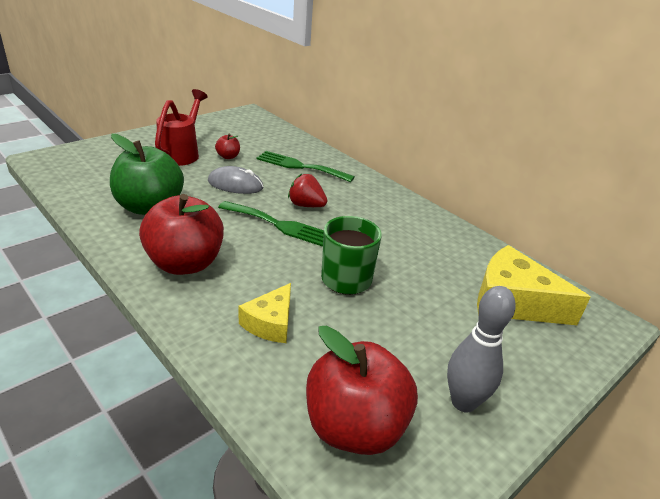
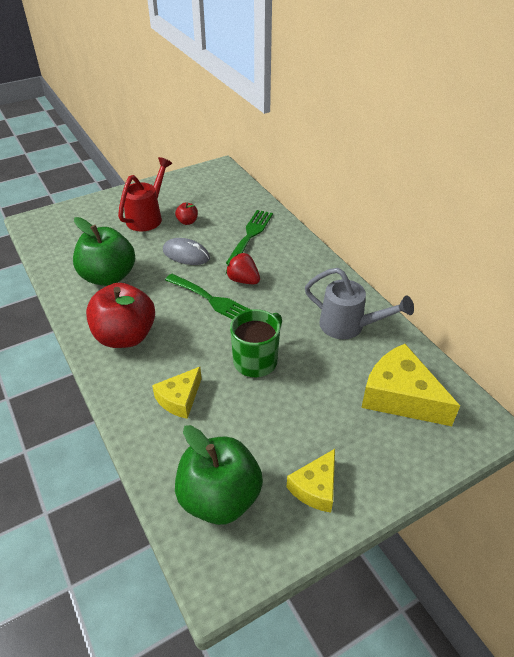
camera: 15 degrees right, 10 degrees up
(300, 166) = (250, 235): green fork -> green fork turned 75 degrees clockwise
(355, 427) = (219, 498): red apple -> green apple
(433, 241) = (349, 326): none -> grey watering can
(463, 402) = (315, 487): grey bowling pin -> yellow cheese

